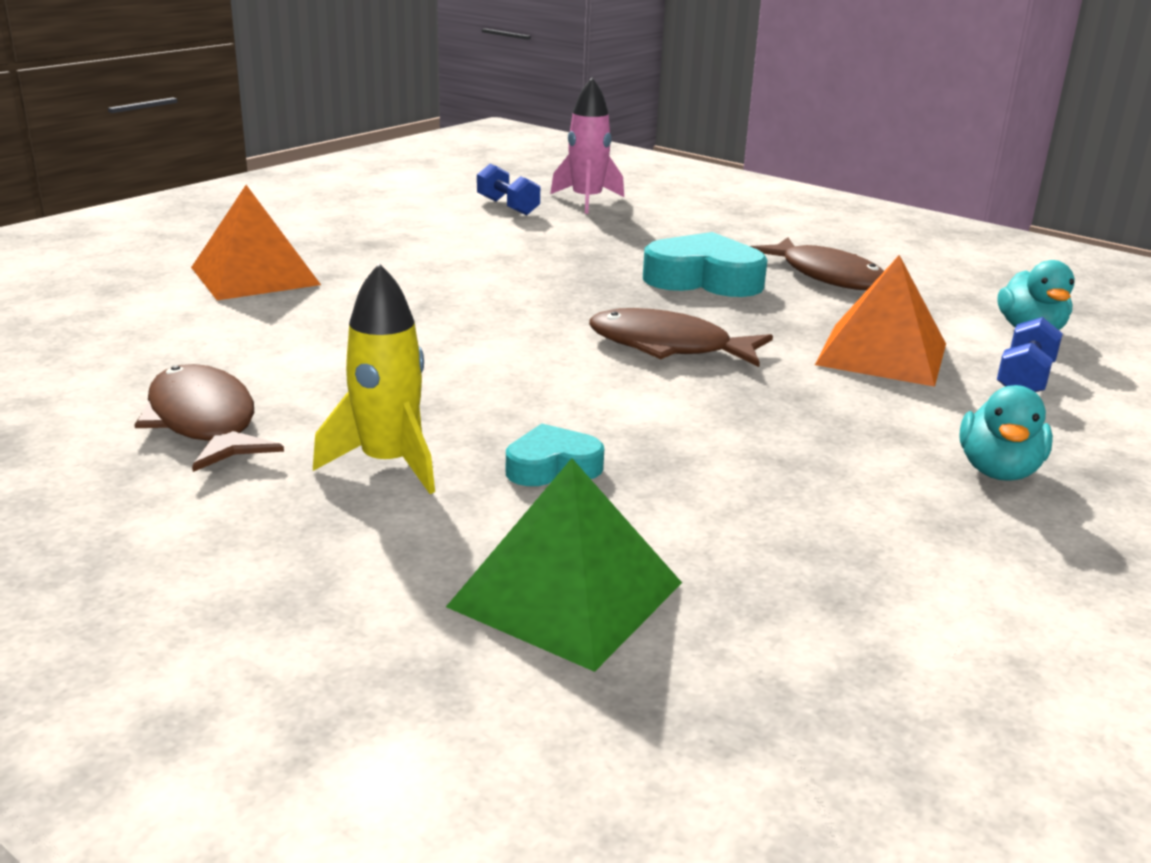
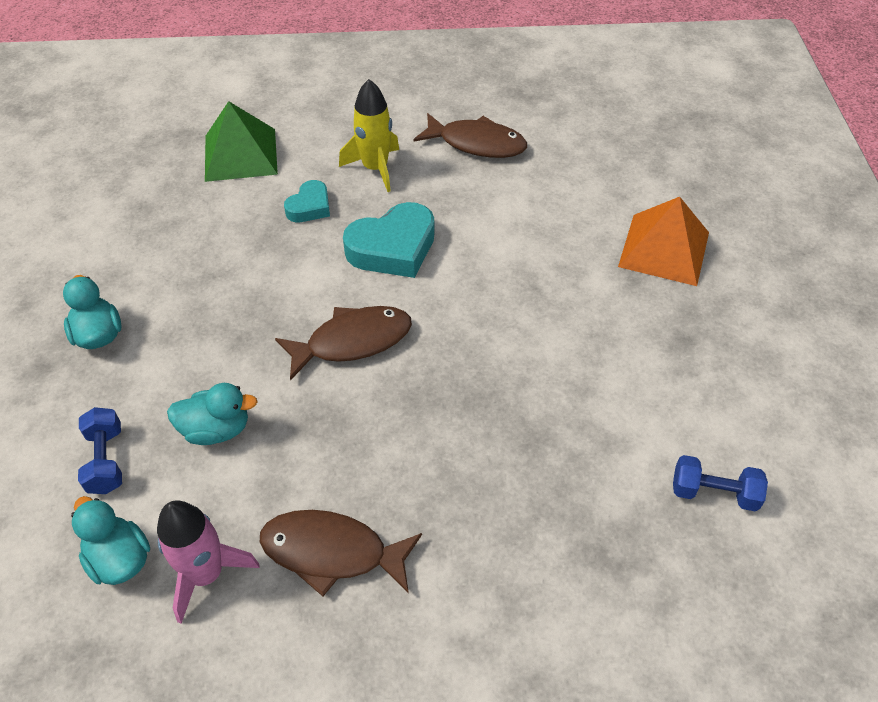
camera: 140 degrees right, 25 degrees up
(587, 201) = (683, 574): pink rocket -> pink rocket (206, 574)
(703, 279) = (417, 463): turquoise heart -> turquoise heart (393, 248)
(882, 354) = (216, 429): orange pyramid -> turquoise duck

